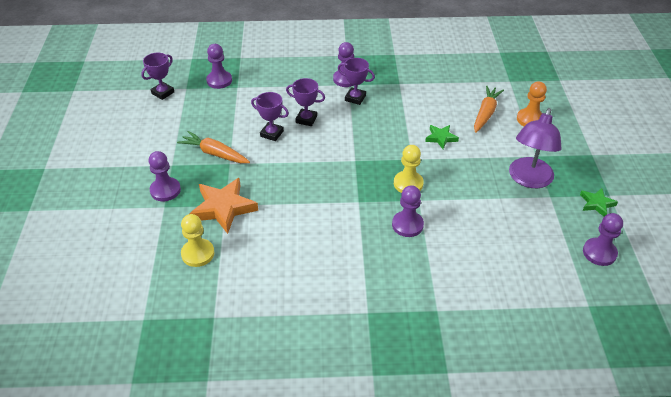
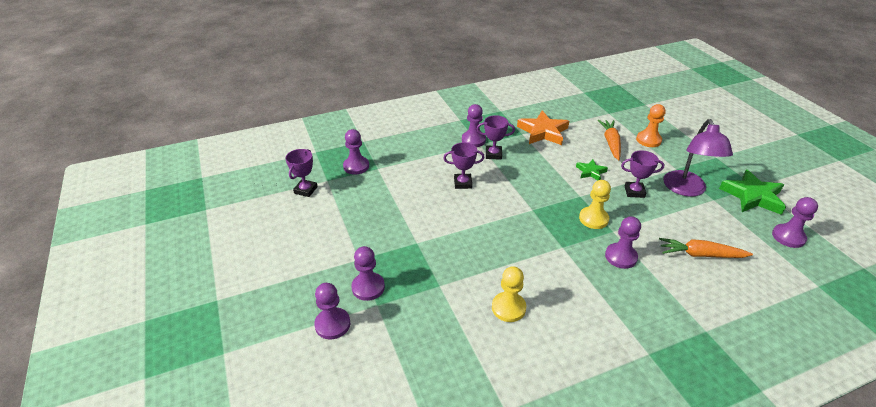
camera: 20 degrees left, 5 degrees down
(120, 212) = (332, 324): none -> purple pawn
(198, 254) = (444, 345): yellow pawn -> yellow pawn (508, 308)
(214, 153) = (396, 237): orange carrot -> orange carrot (700, 254)
(223, 208) = (440, 289): orange star -> orange star (543, 132)
(272, 133) = (439, 204): purple trophy -> purple trophy (634, 192)
(596, 204) = (752, 196): green star -> green star, size x1.84

